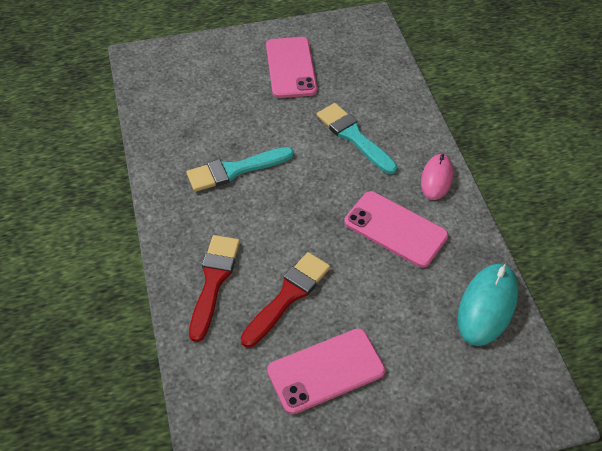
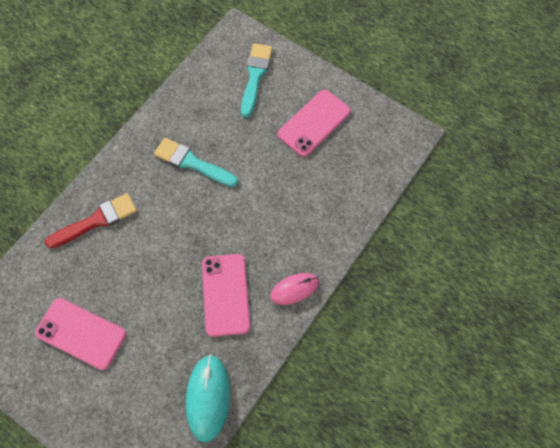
camera: 50 degrees right, 15 degrees up
(288, 296) = (119, 270): red brush -> none
(353, 136) = (285, 209): turquoise brush -> turquoise brush (255, 76)
(487, 306) = (208, 398): turquoise mouse -> turquoise mouse turned 75 degrees counterclockwise

